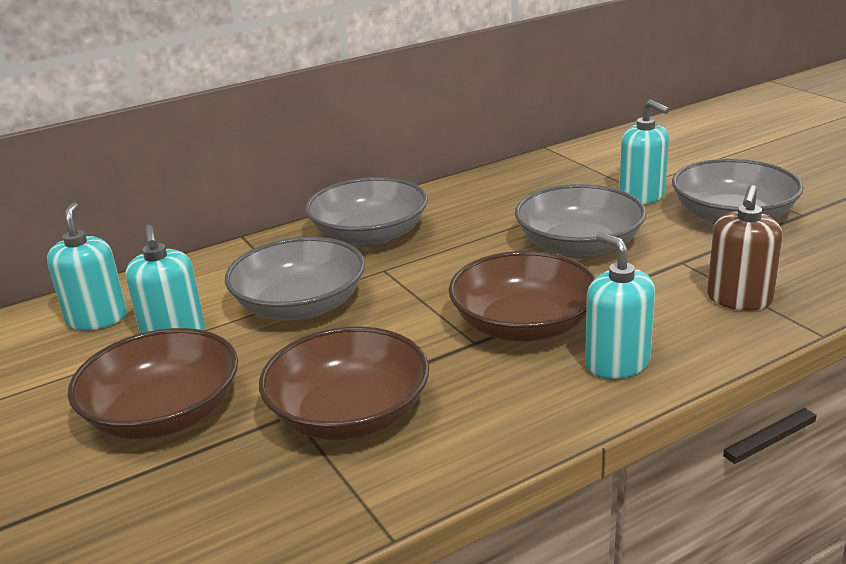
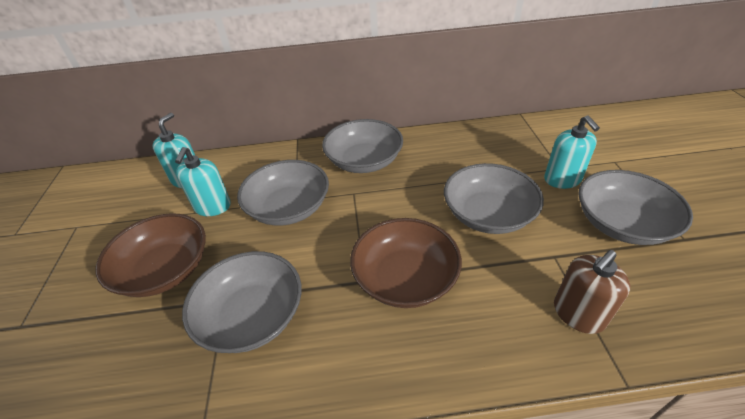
camera: 25 degrees right, 15 degrees up
(349, 414) = (252, 316): brown bowl -> grey bowl
(617, 363) = (445, 344): turquoise soap dispenser -> none

